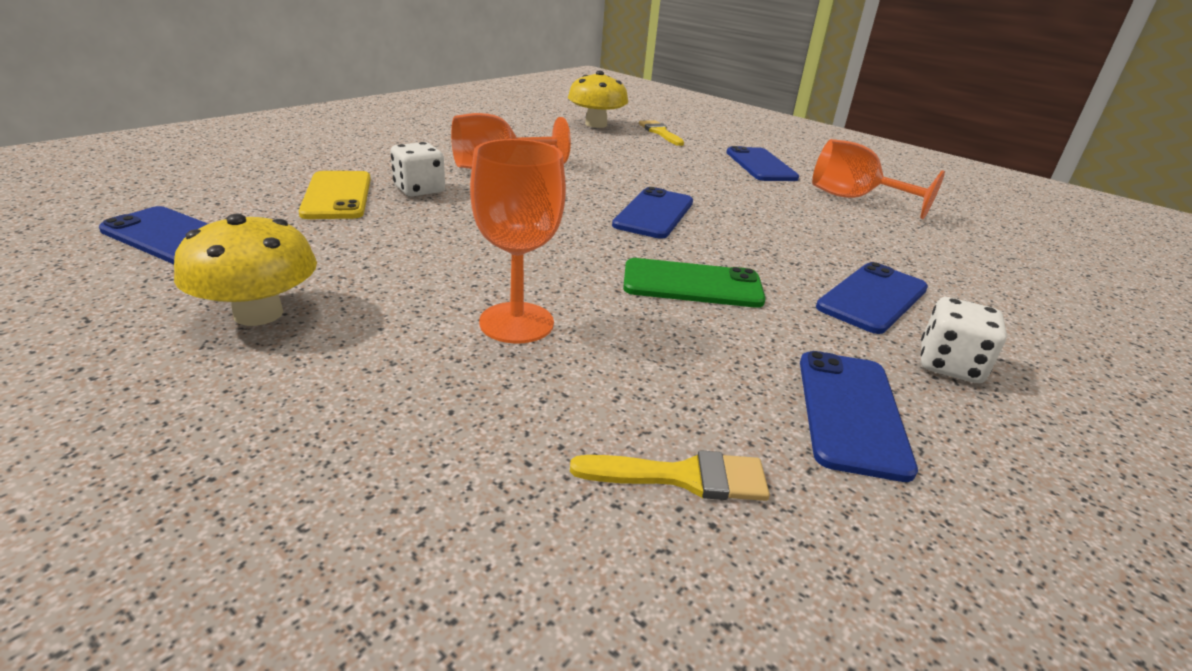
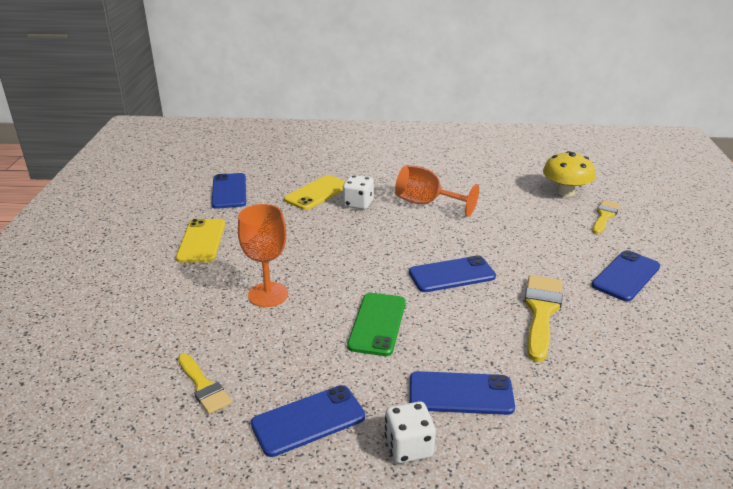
camera: 55 degrees right, 0 degrees up
(258, 313) = (201, 241): yellow mushroom -> yellow phone
(692, 284) = (377, 324): green phone -> green phone turned 45 degrees clockwise
(773, 210) = (541, 312): none -> yellow brush
(854, 198) = (639, 337): orange goblet -> none

